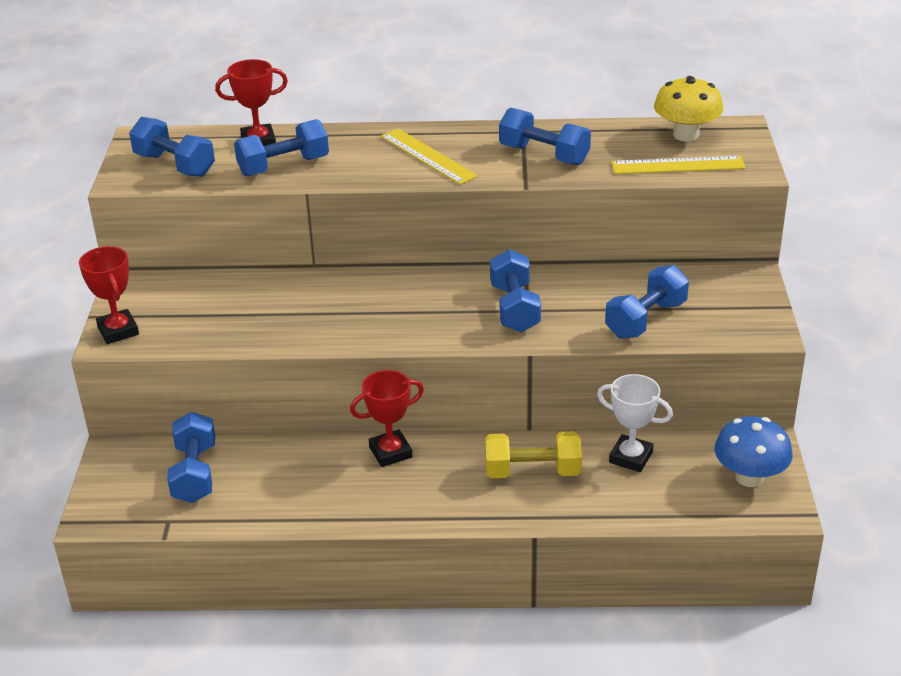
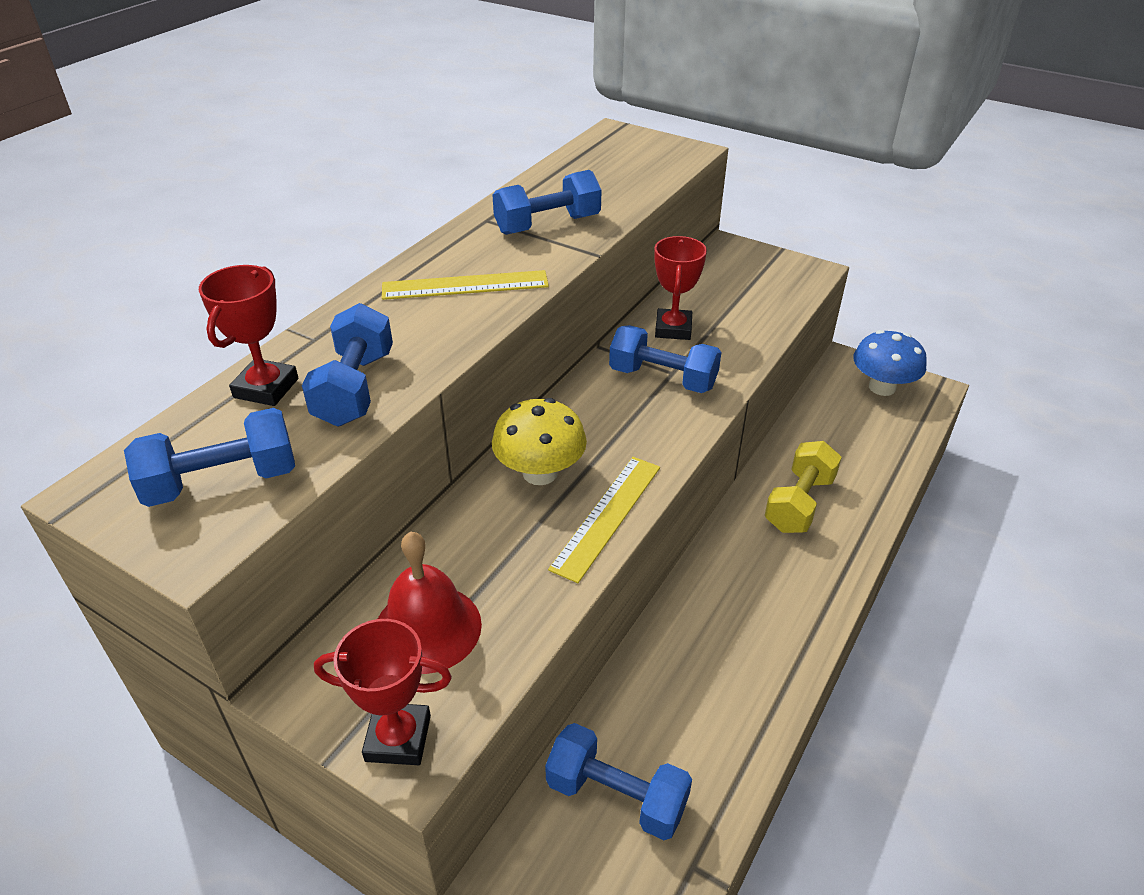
camera: 60 degrees left, 5 degrees up
(196, 309) = (427, 628): none -> red bell
(390, 452) = (702, 591): red trophy -> red trophy (673, 329)
(630, 457) = (817, 436): white trophy -> none
(645, 319) = (745, 317): blue dumbbell -> none
(678, 165) = (646, 175): yellow ruler -> yellow ruler (607, 516)
(686, 135) = (597, 154): yellow mushroom -> yellow mushroom (540, 473)

